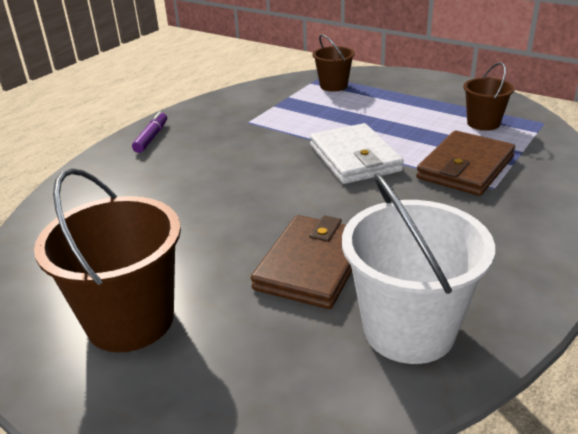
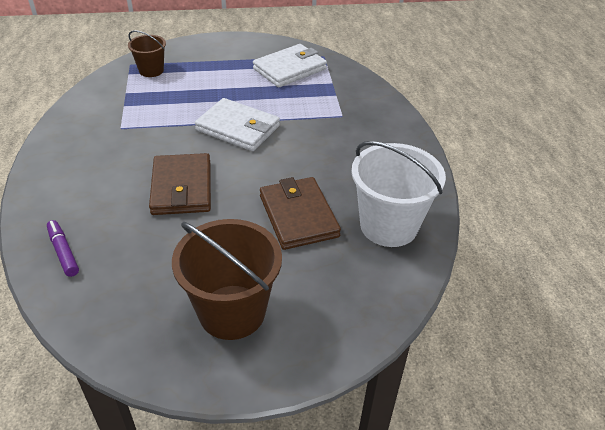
camera: 45 degrees left, 10 degrees up
(151, 137) = (52, 174): purple marker -> purple marker (63, 252)
(465, 168) = (313, 108): brown wallet -> brown wallet (182, 188)
(483, 123) = (290, 69): brown bucket -> white wallet

